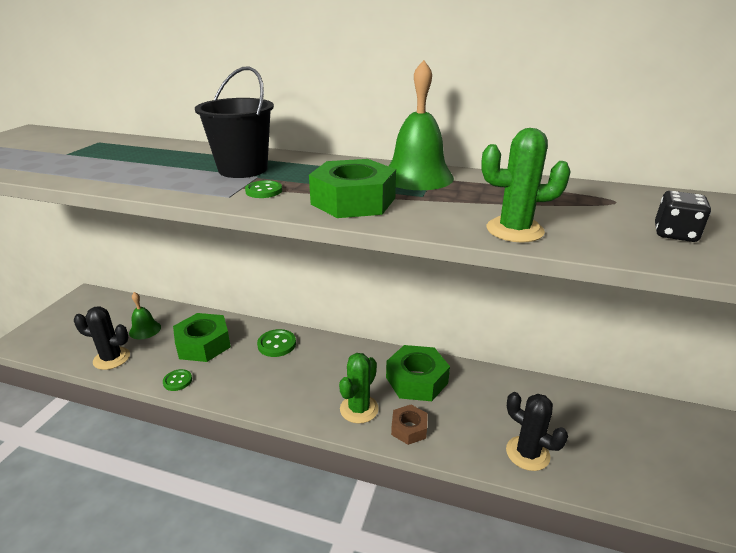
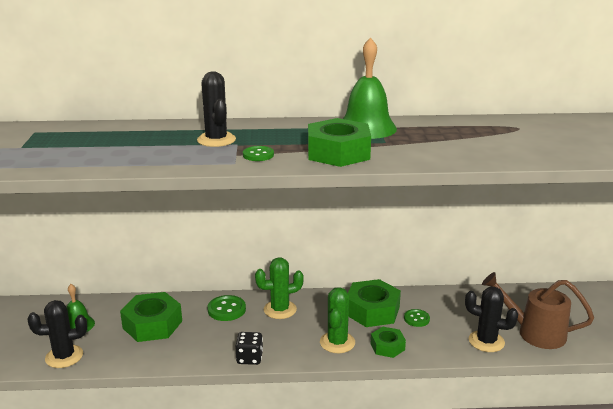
camera: 20 degrees left, 5 degrees down
(177, 381) = (152, 359): green button -> green button (416, 319)
(243, 169) = (216, 140): black bucket -> black cactus
(409, 429) = (387, 346): brown nut -> green nut
(514, 230) = (469, 157): green cactus -> green cactus (280, 310)
(594, 457) = (534, 332): none -> brown watering can
(675, 234) = (567, 144): black dice -> black dice (249, 358)

